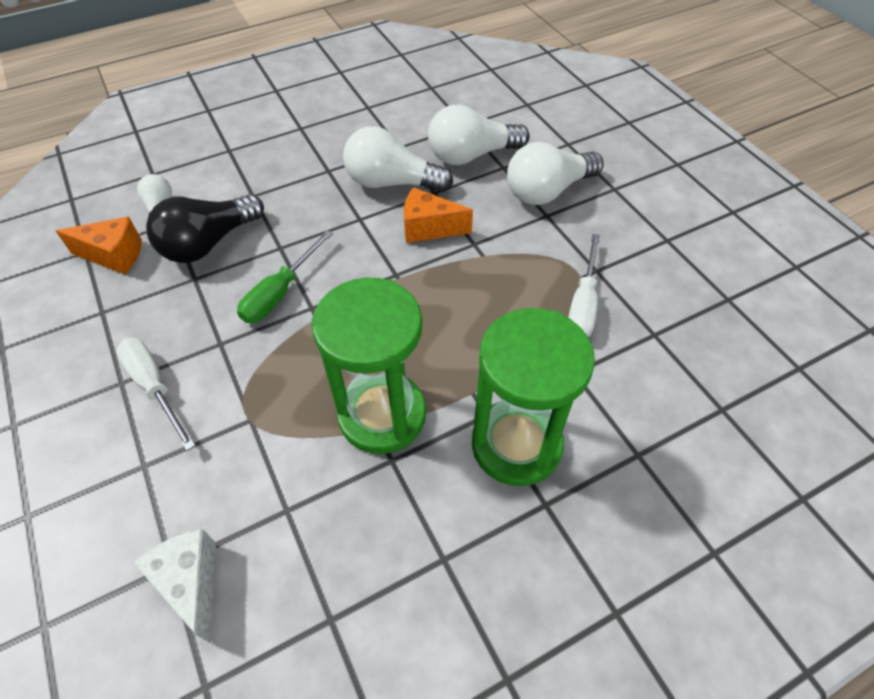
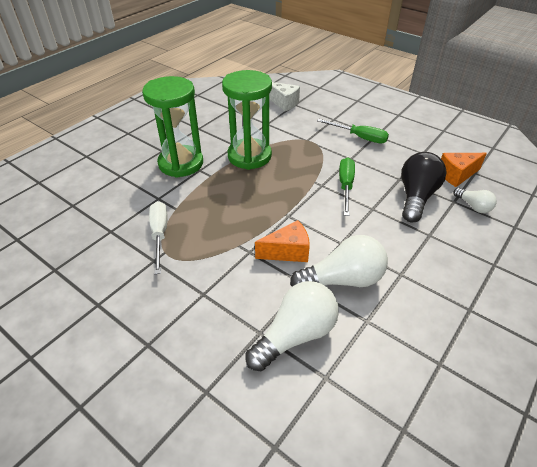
camera: 155 degrees right, 10 degrees down
(155, 387) = (359, 137): white screwdriver -> green screwdriver
(548, 191) = (209, 318): white light bulb -> none

